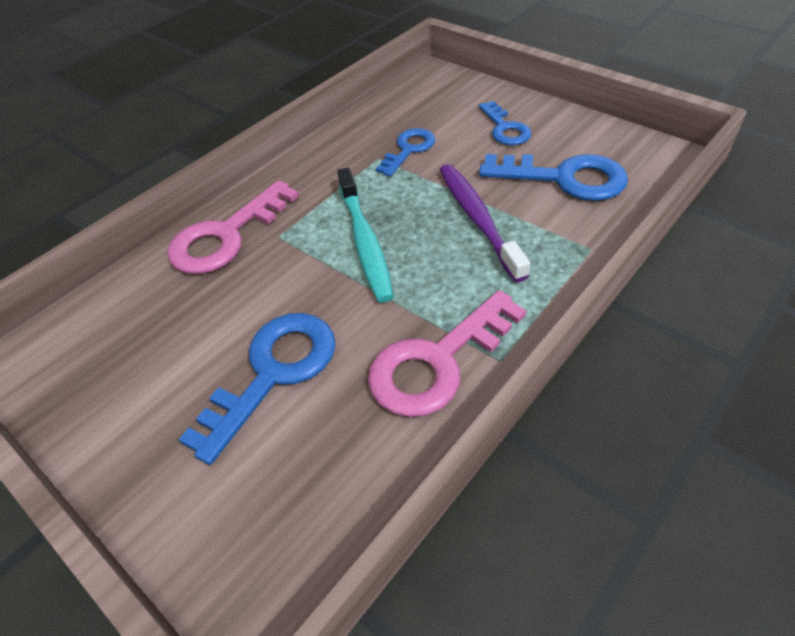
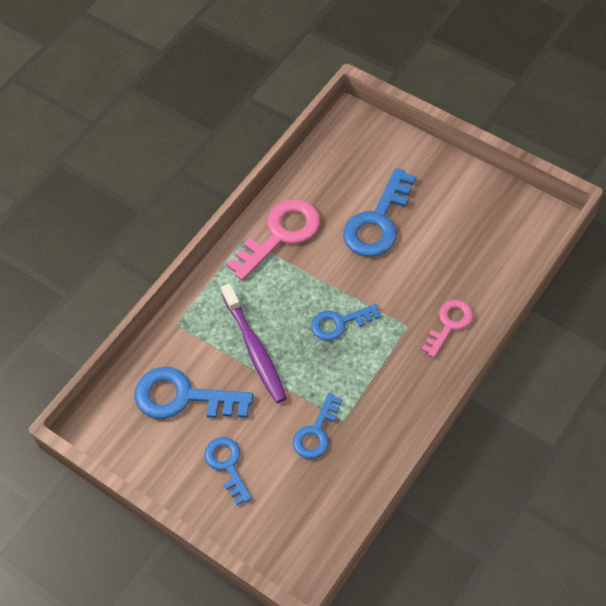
camera: 175 degrees right, 10 degrees up
(226, 236) = (449, 324): pink key -> pink key, size x0.61
(365, 242) = (339, 323): turquoise toothbrush -> blue key

